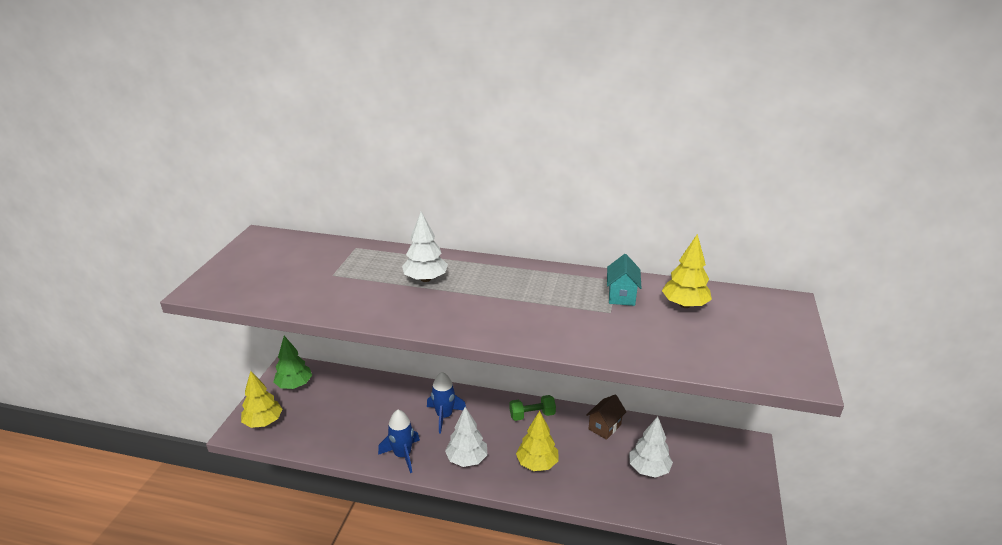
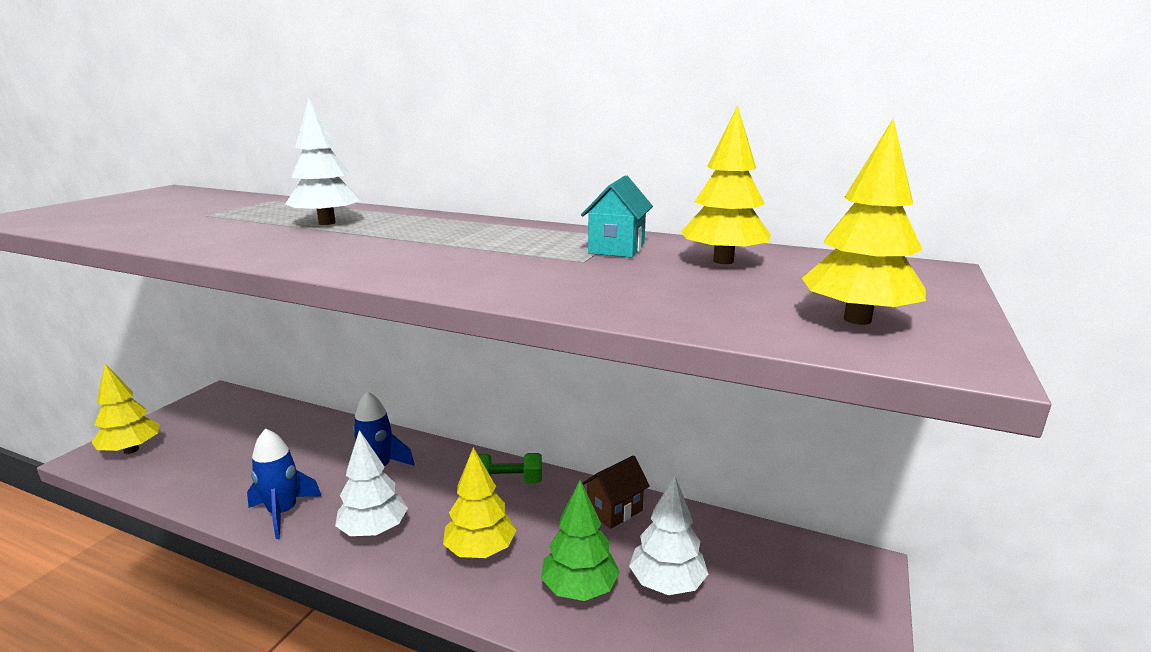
camera: 10 degrees right, 10 degrees down
(294, 385) = (208, 413): green tree -> green tree (579, 589)
(763, 355) = (857, 320): none -> yellow tree

